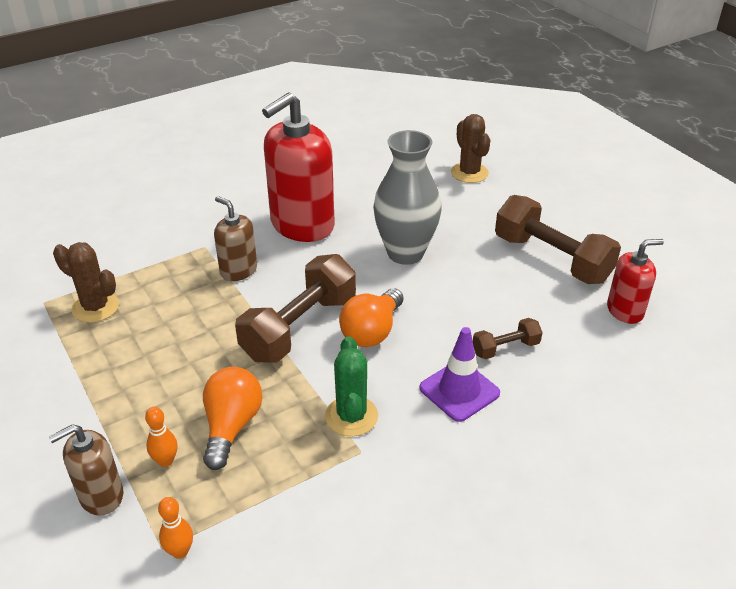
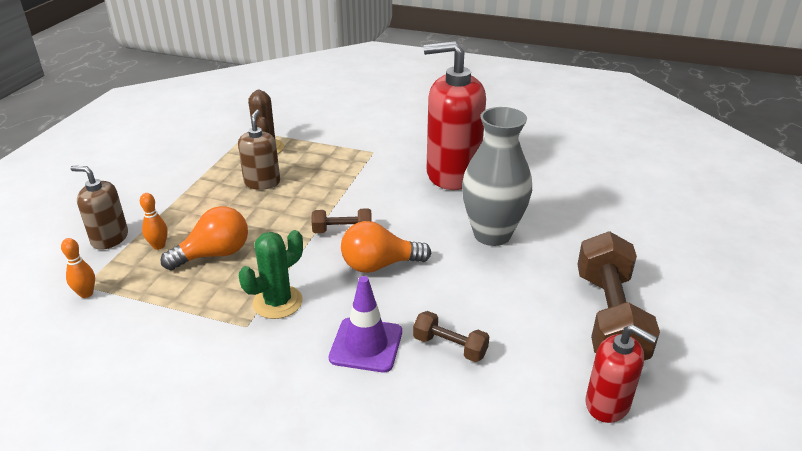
camera: 50 degrees right, 5 degrees down
(238, 270) = (367, 176): brown soap dispenser -> brown soap dispenser (262, 182)
(300, 327) = (342, 231): brown dumbbell -> brown dumbbell, size x0.49
(469, 173) = (647, 214): brown cactus -> none

